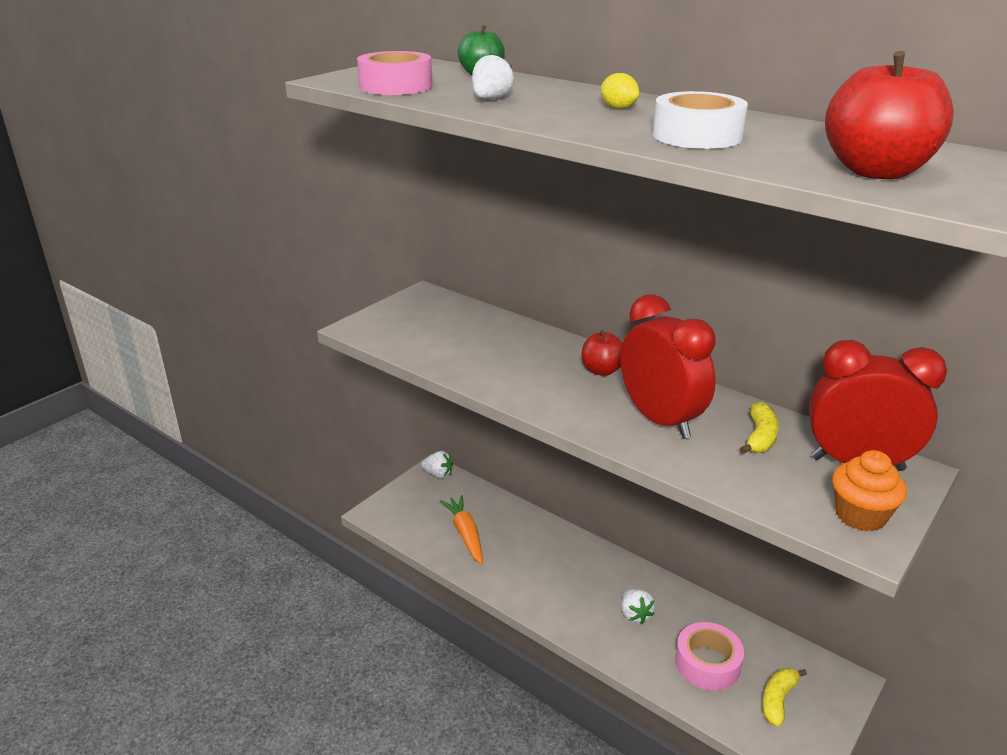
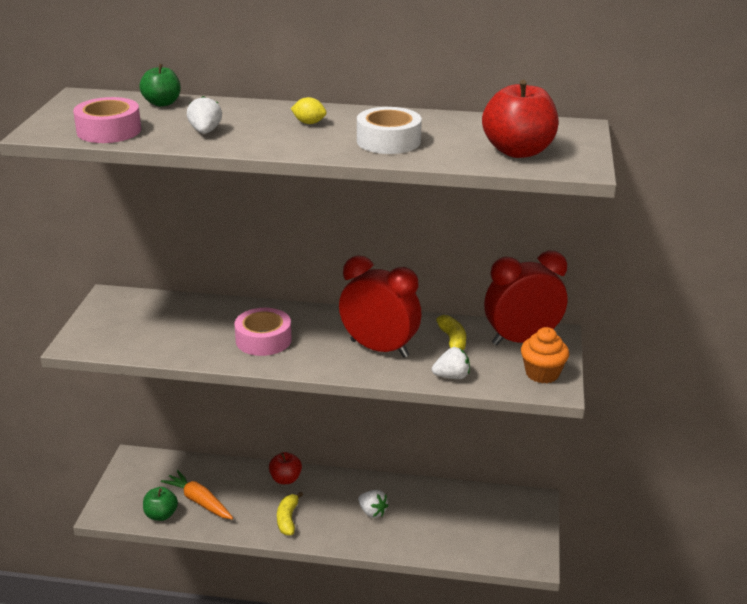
camera: 30 degrees left, 0 degrees up
(422, 534) = (161, 515): none -> green apple
(438, 474) = (140, 460): white strawberry -> white strawberry (451, 376)
(602, 370) = (310, 323): red apple -> red apple (285, 479)
(707, 663) = (441, 526): pink tape -> pink tape (263, 340)
(778, 700) = (500, 531): yellow banana -> yellow banana (288, 519)

